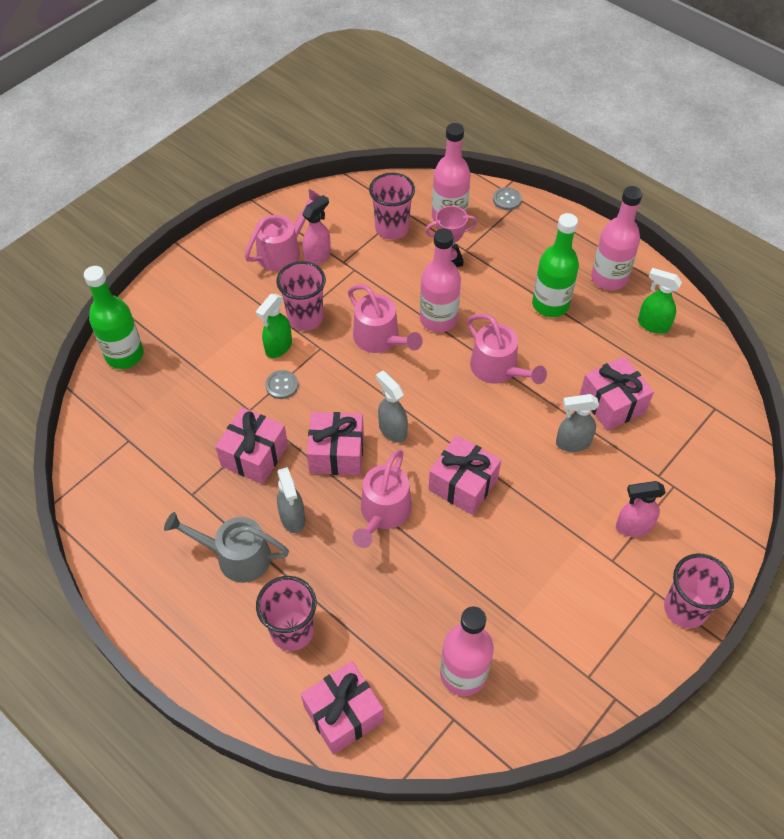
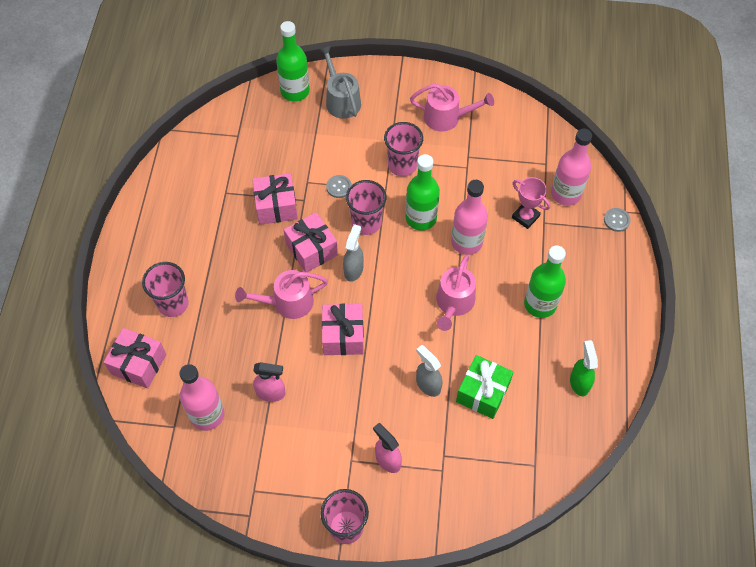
camera: 55 degrees right, 5 degrees up
(236, 556) = (201, 243): grey watering can -> grey watering can (341, 100)
(278, 347) = (366, 166): green spray bottle -> none
(292, 518) = (247, 255): grey spray bottle -> none
(318, 256) = (459, 139): pink spray bottle -> pink spray bottle (271, 393)
(380, 339) = (421, 218): pink watering can -> green bottle
(392, 229) = (522, 166): pink cup -> pink cup (366, 223)
(609, 278) = (599, 329): pink bottle -> none
(612, 403) = (483, 392): pink gift -> green gift

